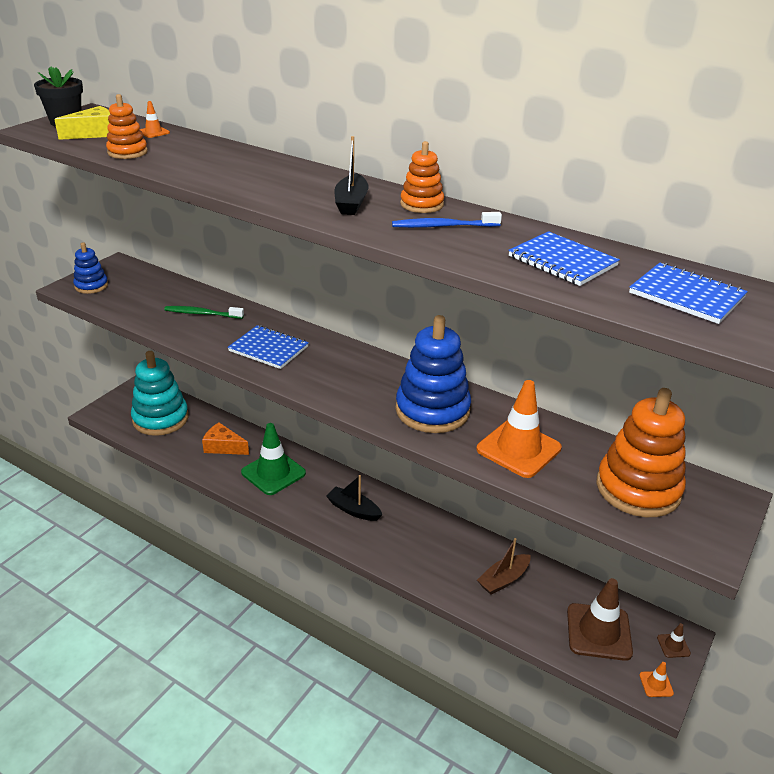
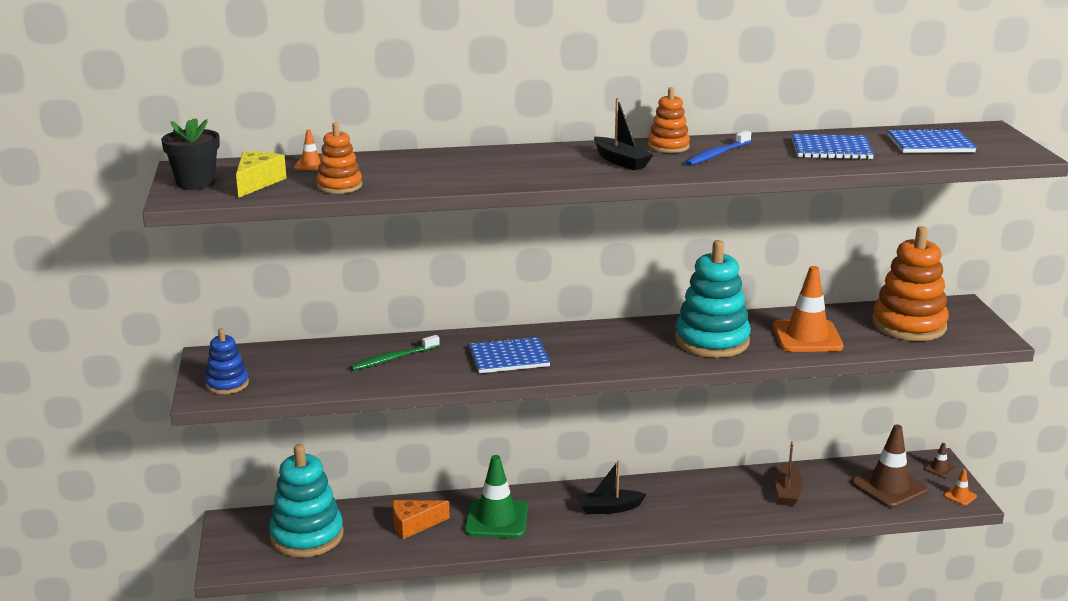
camera: 40 degrees left, 10 degrees down
(432, 410) = (712, 341): blue stacking toy -> turquoise stacking toy

